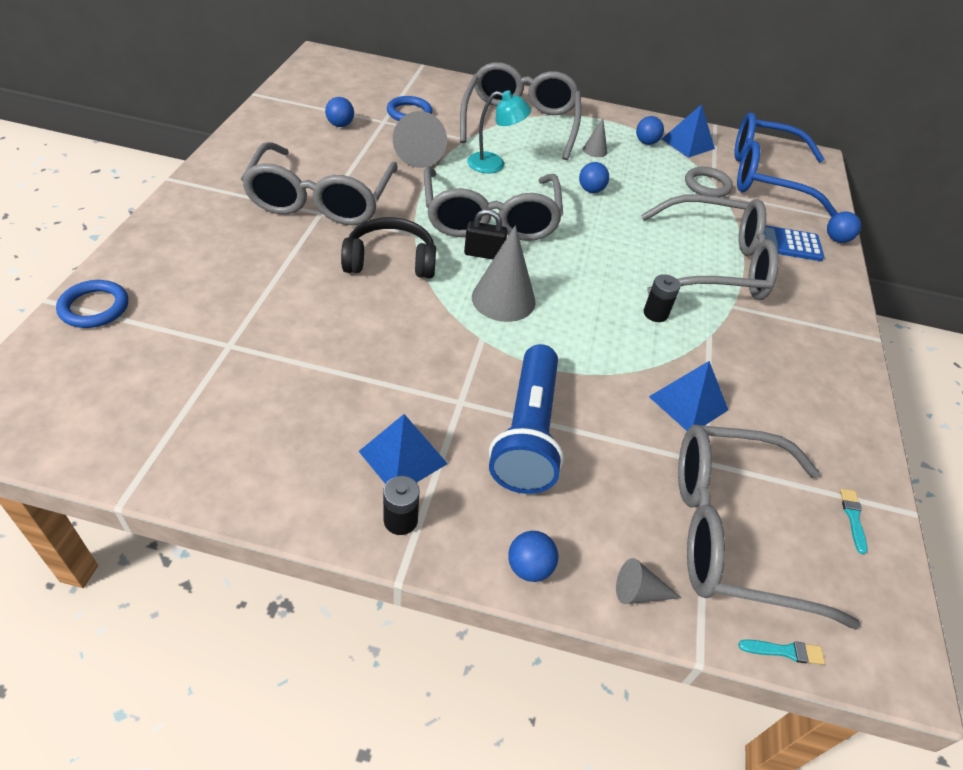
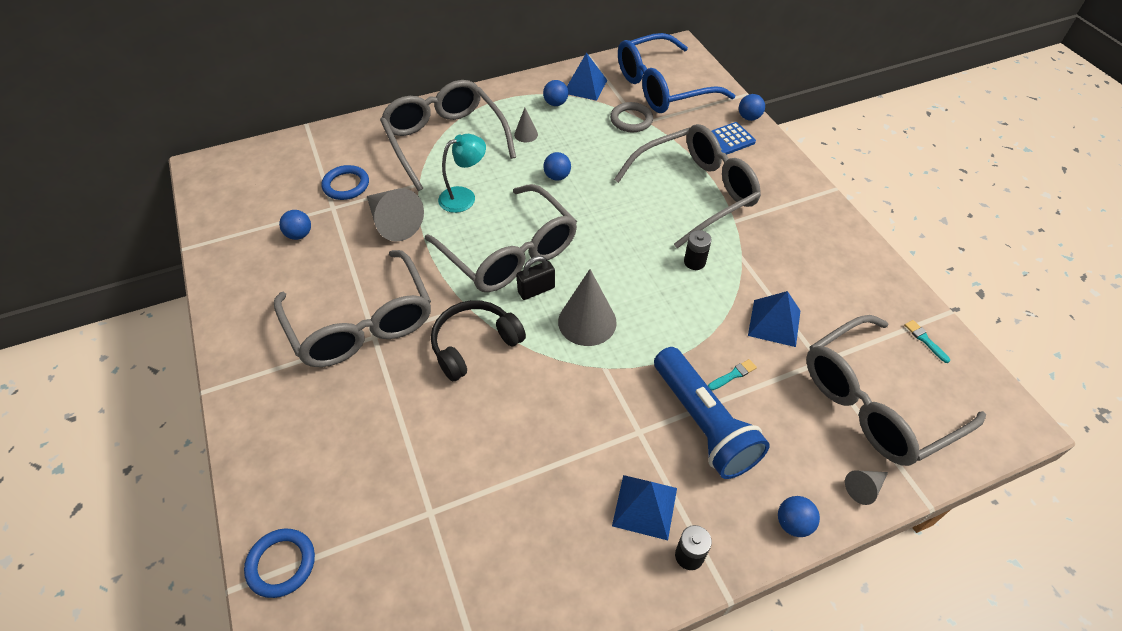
camera: 30 degrees left, 5 degrees up
(784, 651) = (963, 462): turquoise brush -> turquoise brush (733, 375)

